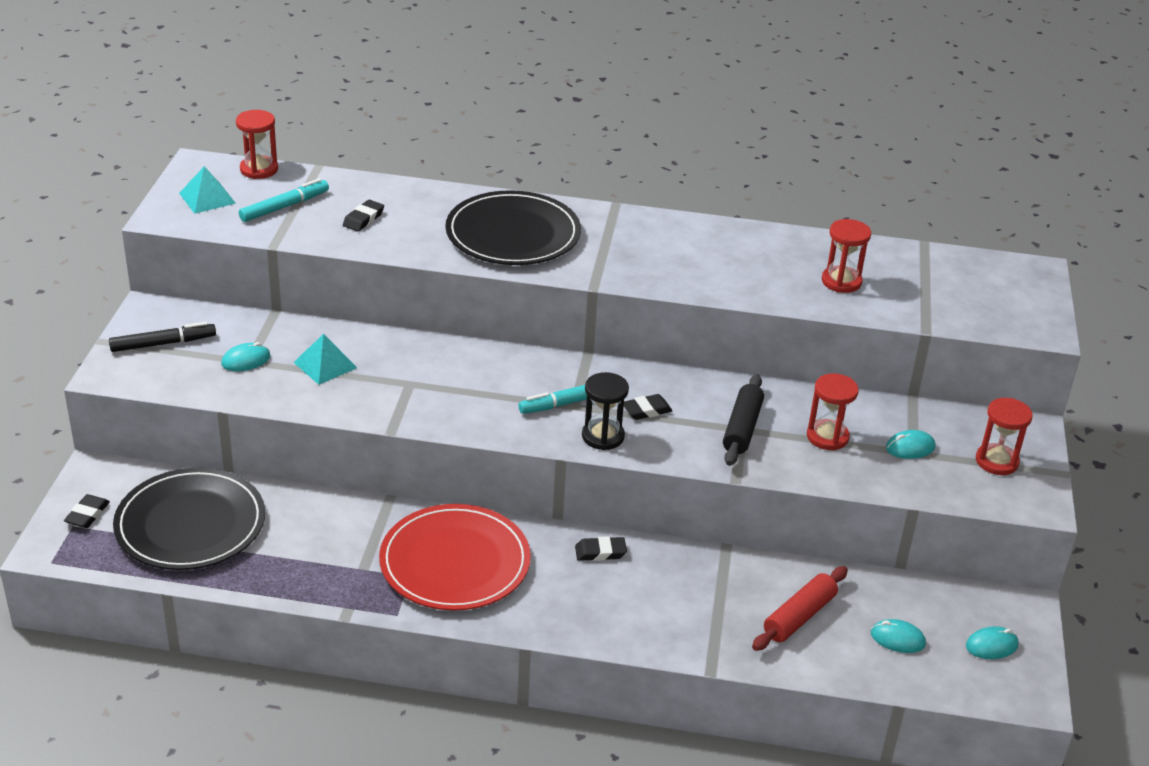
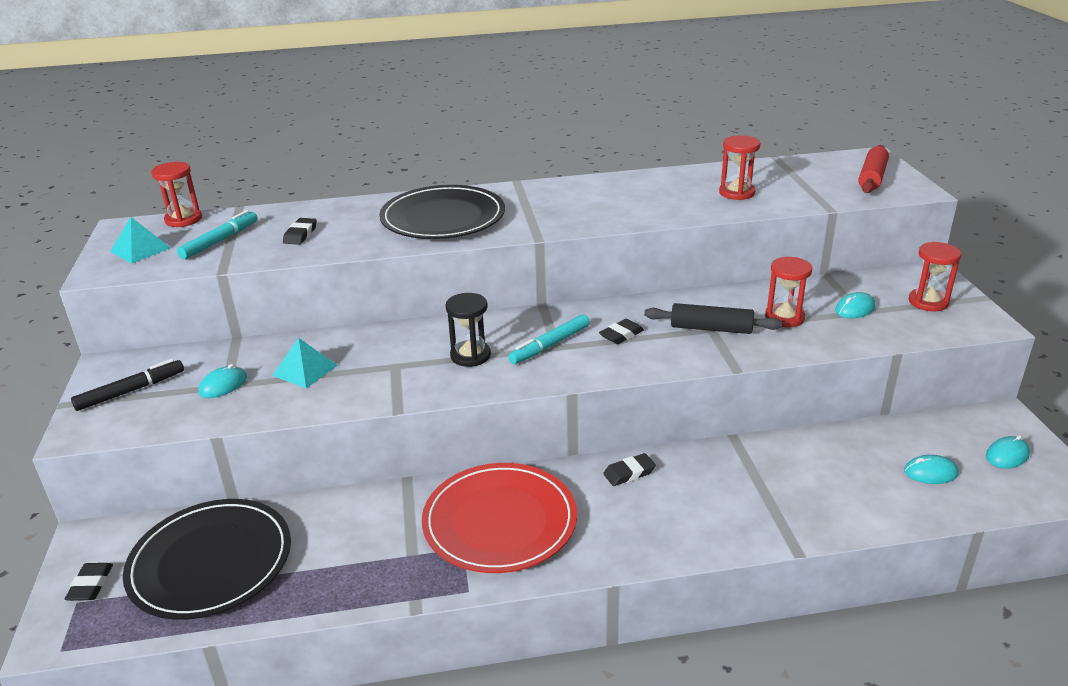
camera: 15 degrees left, 5 degrees down
(603, 436) = (597, 365): black hourglass -> black hourglass (470, 355)
(742, 428) = (711, 328): black rolling pin -> black rolling pin turned 75 degrees counterclockwise
(799, 617) = (837, 478): red rolling pin -> red rolling pin (872, 178)

